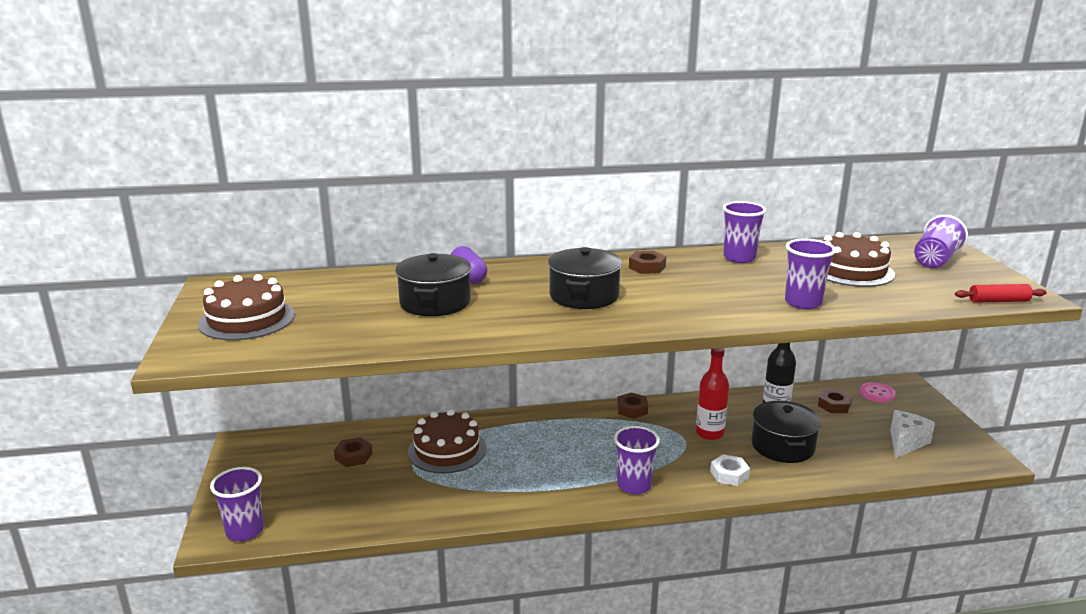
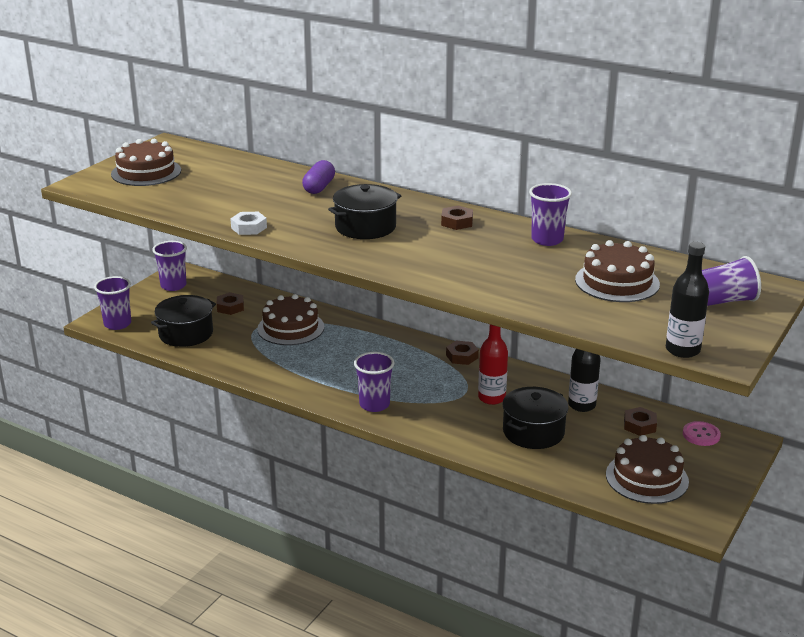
camera: 40 degrees right, 5 degrees up
(435, 302) = (264, 198): black pot -> black pot (186, 334)
(729, 474) = (454, 430): white nut -> white nut (249, 228)
(803, 302) = (511, 289): purple cup -> purple cup (173, 286)
(905, 442) = (647, 478): white cheese -> brown cake
(998, 301) = (682, 350): red rolling pin -> black bottle

